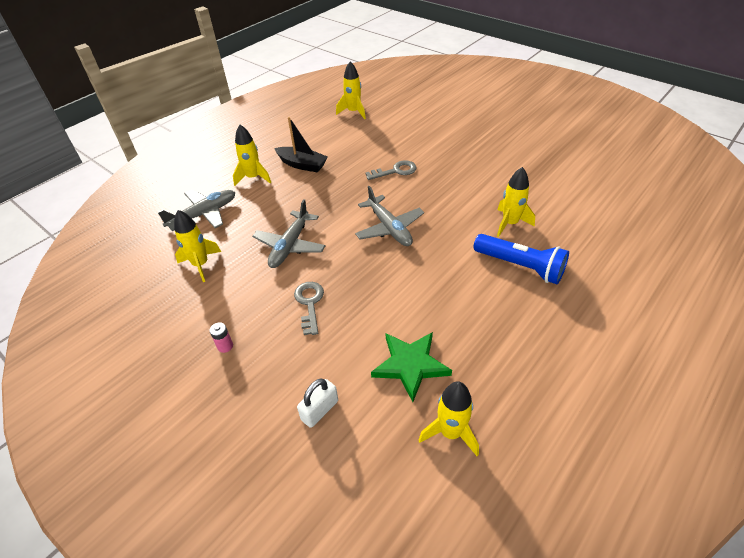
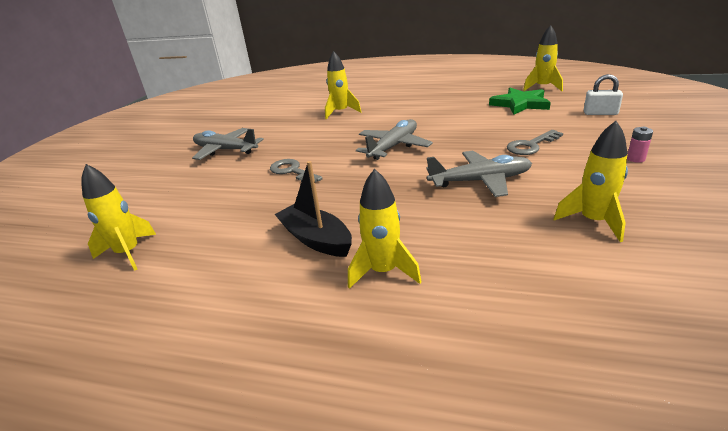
camera: 115 degrees left, 15 degrees down
(203, 214) = (518, 275): grey plane -> grey plane (225, 150)
(302, 165) = (316, 239): black boat -> black boat turned 45 degrees counterclockwise
(520, 266) = (387, 101): blue flashlight -> none

